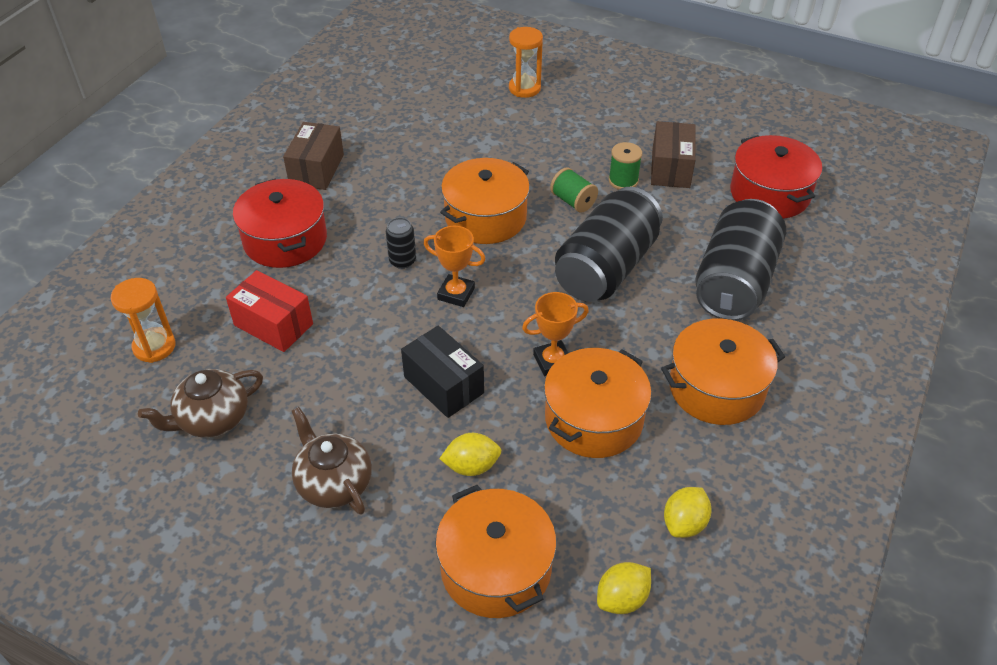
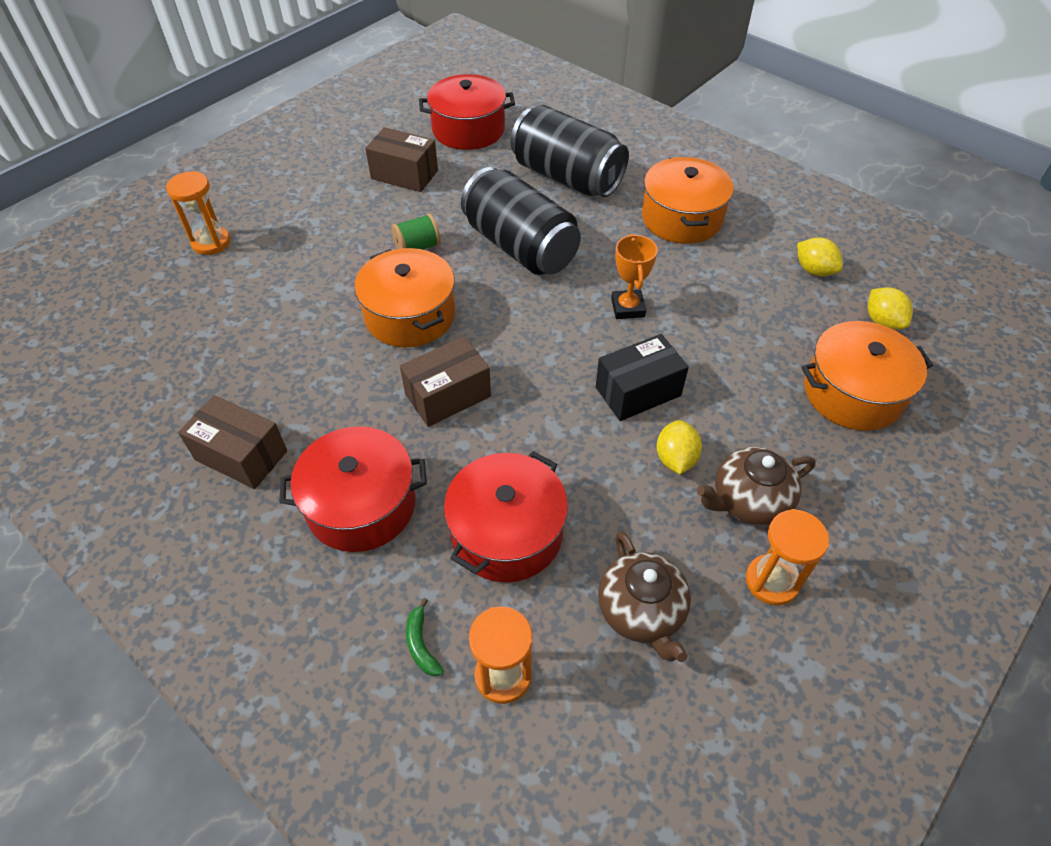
camera: 75 degrees left, 5 degrees up
(175, 299) = (421, 644): none -> green banana
(250, 507) = (771, 581): none -> orange hourglass
(273, 324) = (507, 533): red box -> red pot
(402, 261) = (448, 395): black can -> brown box
(456, 294) = (515, 359): orange trophy -> none
(471, 466) = (741, 389): yellow lemon -> yellow lemon (675, 459)
(593, 419) = (701, 296): orange pot -> none
(623, 181) = (405, 208): green spool -> none

